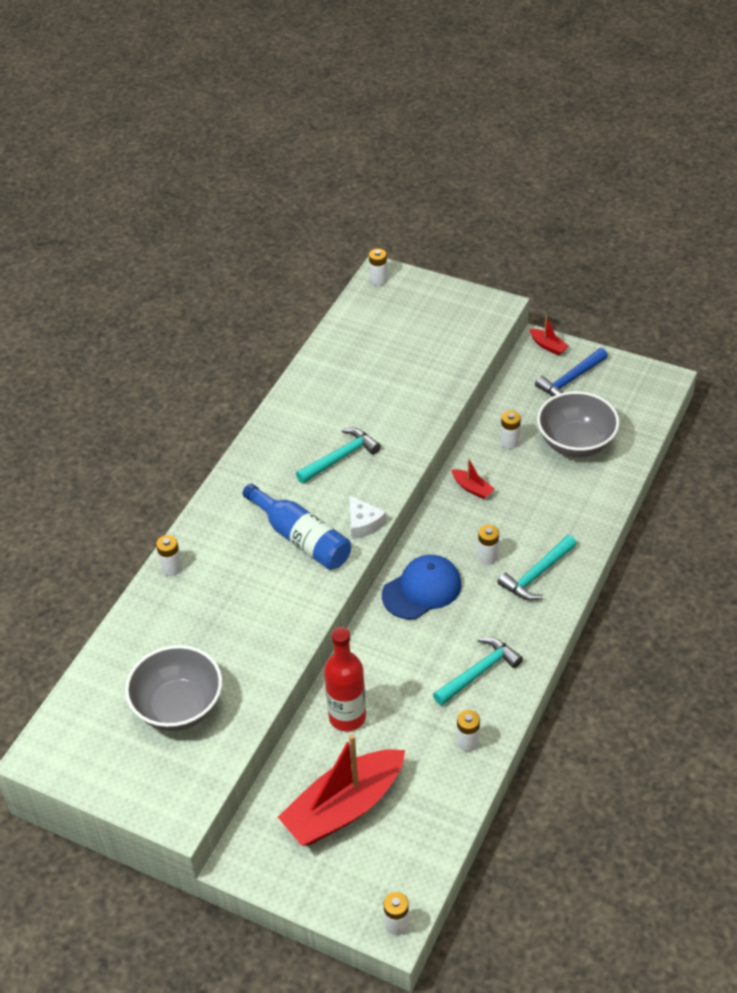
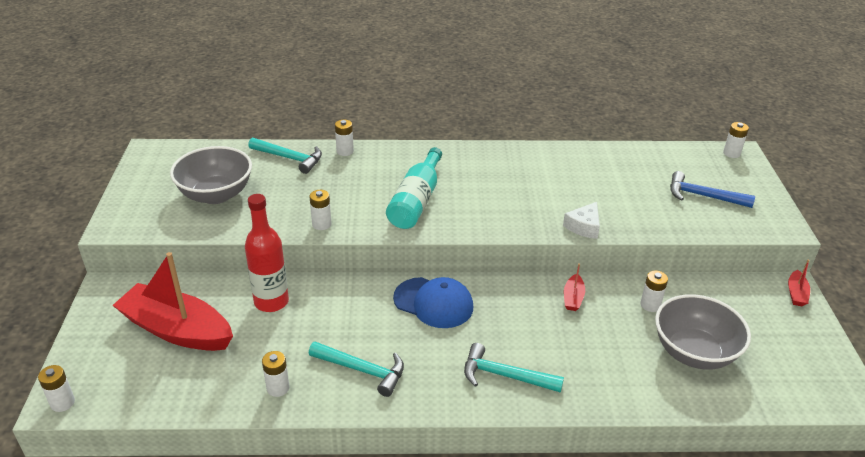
camera: 60 degrees right, 10 degrees down
(301, 538) = (416, 200): blue bottle -> turquoise bottle
(341, 457) = (517, 194): turquoise hammer -> turquoise hammer (290, 158)
(363, 523) = (456, 228): white cheese -> white cheese (584, 227)
(487, 556) = (501, 333): white battery -> white battery (321, 224)
(570, 380) = (770, 323): blue hammer -> blue hammer (703, 196)

